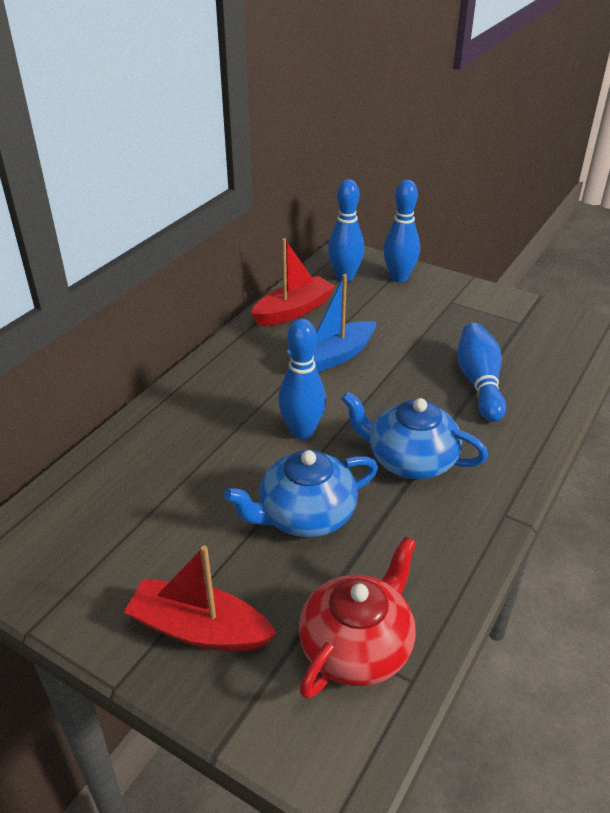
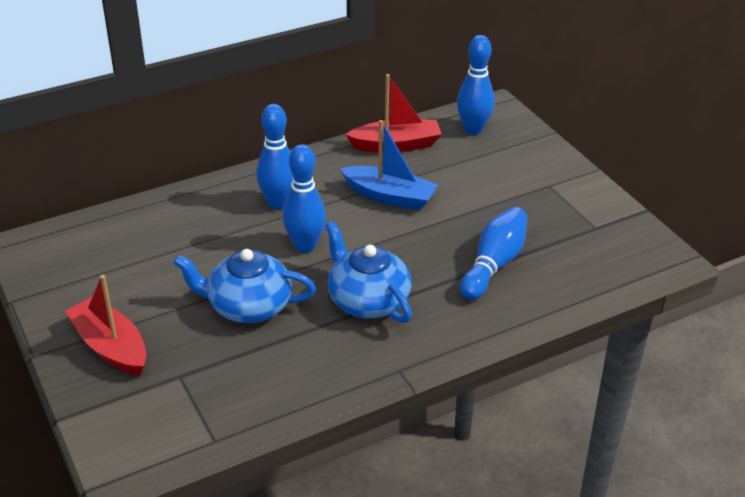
camera: 30 degrees right, 0 degrees up
(333, 357) = (389, 196): blue boat -> blue boat turned 150 degrees counterclockwise
(357, 646) = (199, 404): red teapot -> none
(399, 277) = (523, 146): blue bowling pin -> blue bowling pin (278, 203)

